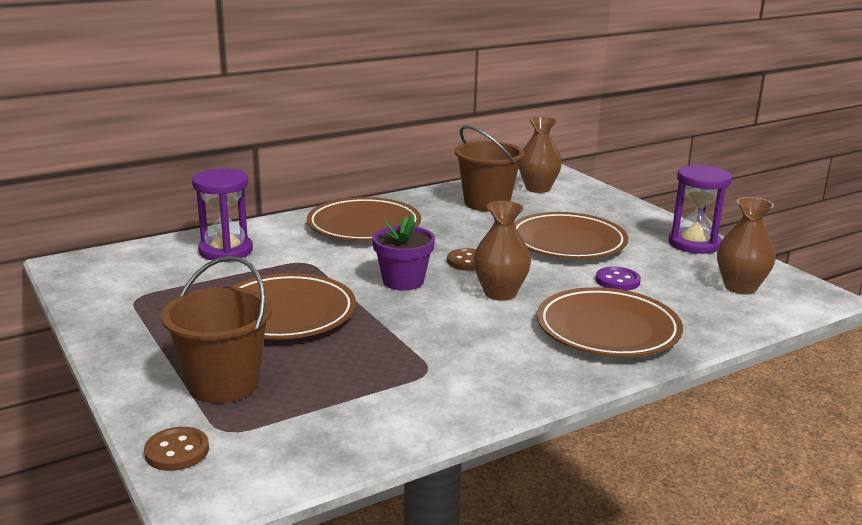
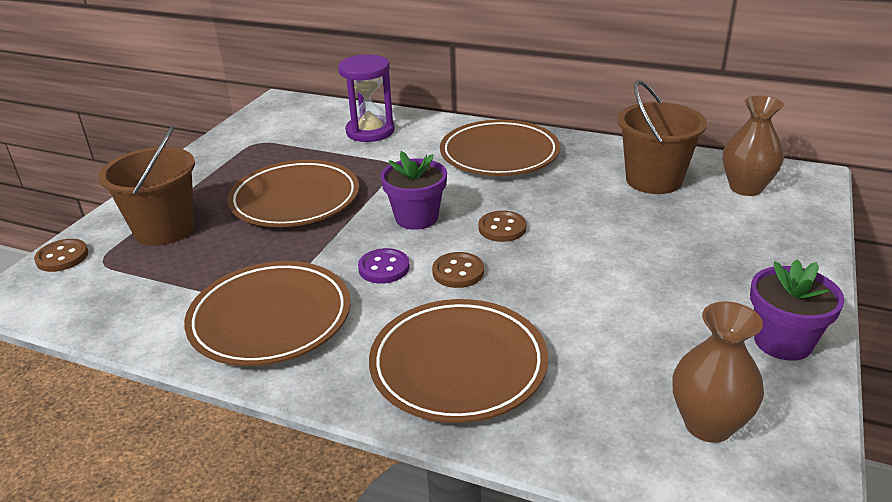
camera: 55 degrees right, 10 degrees up
(500, 293) = (458, 272): brown vase -> brown button
(567, 242) = (636, 259): brown plate -> brown plate (270, 319)
(617, 281) = (587, 327): purple button -> purple button (384, 268)
(694, 244) = (782, 342): purple hourglass -> purple flower pot

